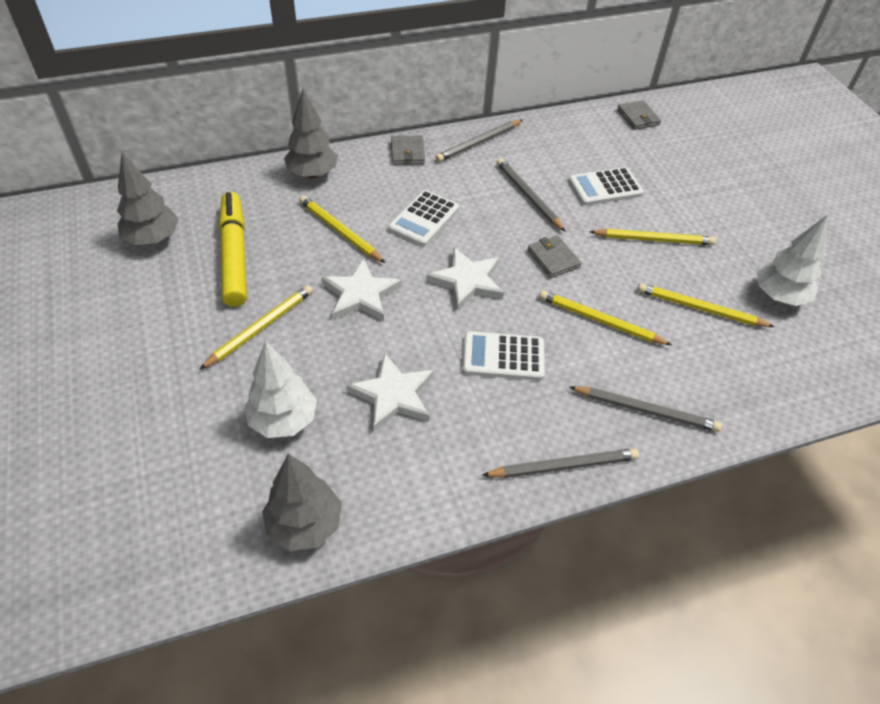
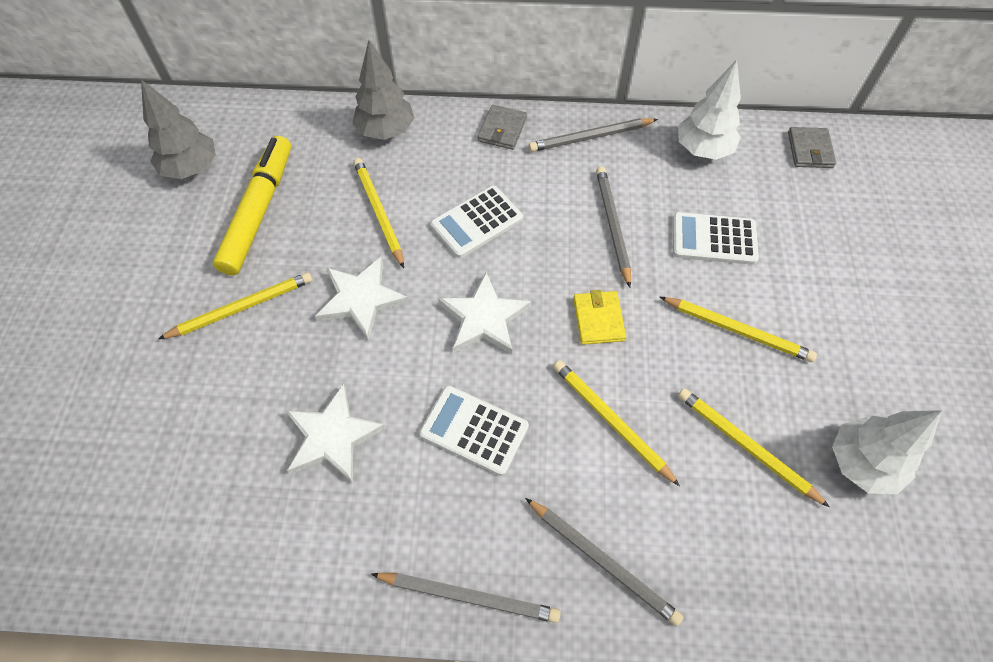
camera: 25 degrees right, 10 degrees up
(283, 420) = (209, 427): white tree -> white tree (703, 150)
(305, 525) = (170, 558): grey tree -> none
(553, 259) = (598, 319): grey wallet -> yellow wallet

